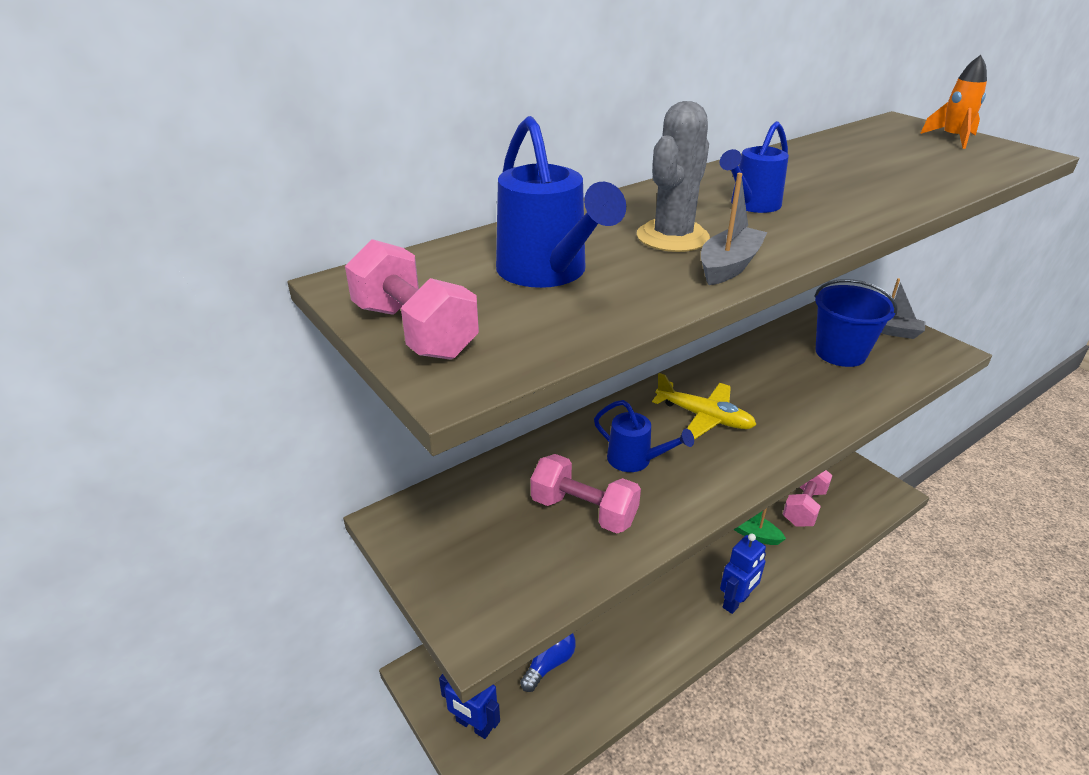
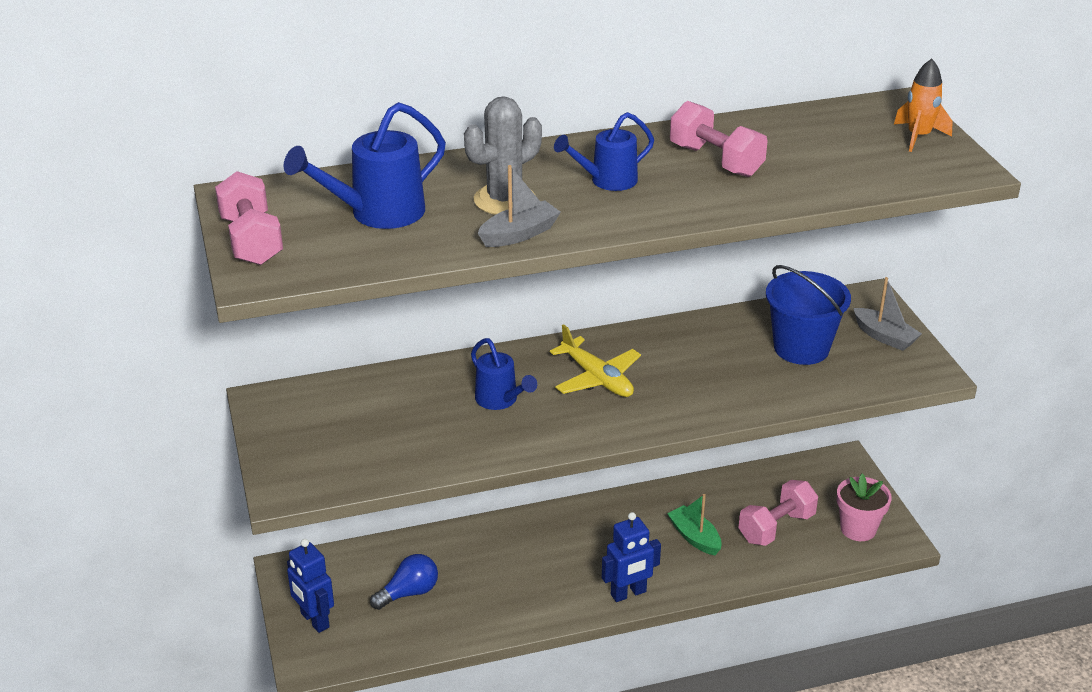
camera: 20 degrees right, 0 degrees up
(547, 273) = (377, 213): blue watering can -> blue watering can turned 60 degrees clockwise
(584, 511) = (424, 429): pink dumbbell -> pink dumbbell (716, 161)
(860, 492) = (858, 529): none -> pink flower pot

